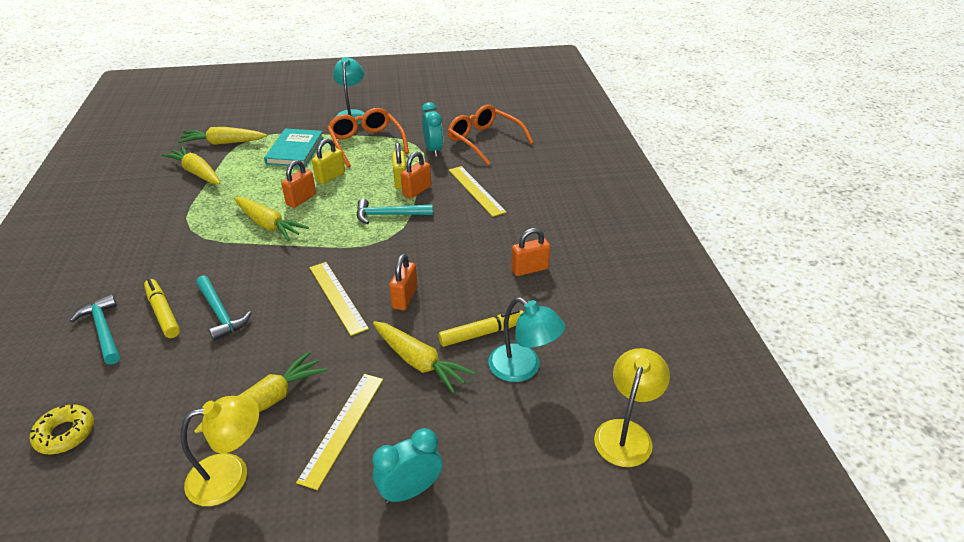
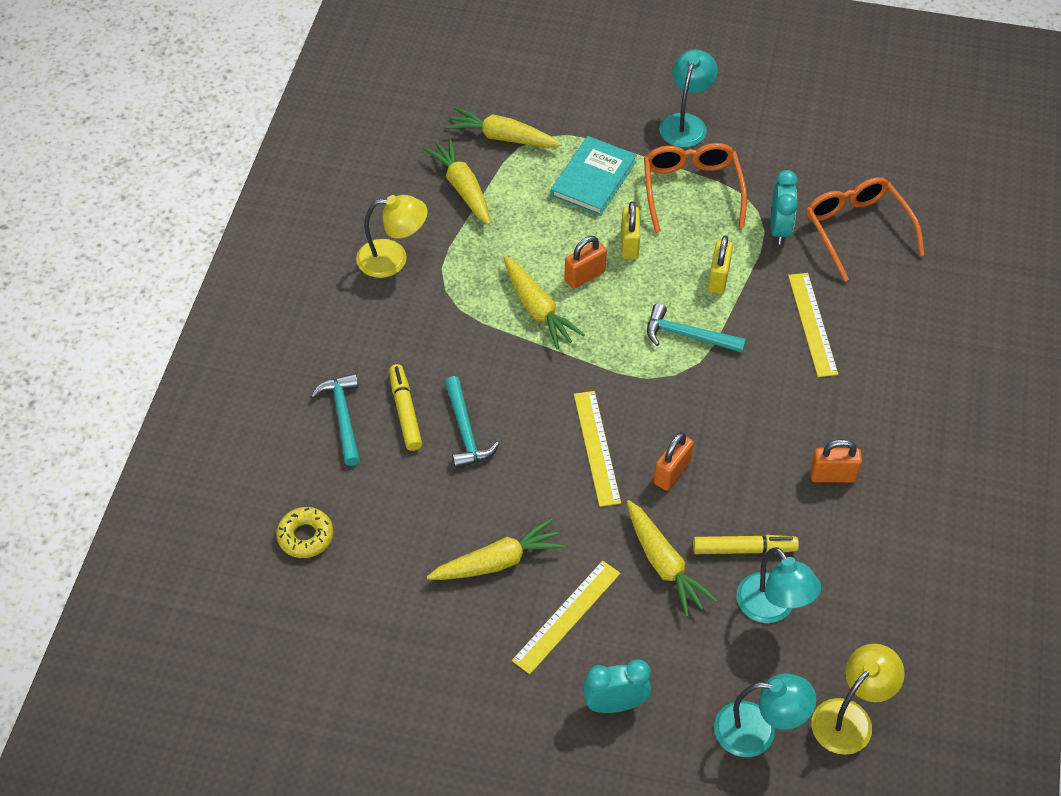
camera: 20 degrees right, 15 degrees up
(231, 475) = (453, 632): yellow lamp -> yellow lamp (393, 259)
(330, 177) = (629, 244): yellow padlock -> yellow padlock turned 60 degrees counterclockwise
(417, 191) = (734, 302): orange padlock -> none
(553, 470) = (758, 731): none -> turquoise lamp

